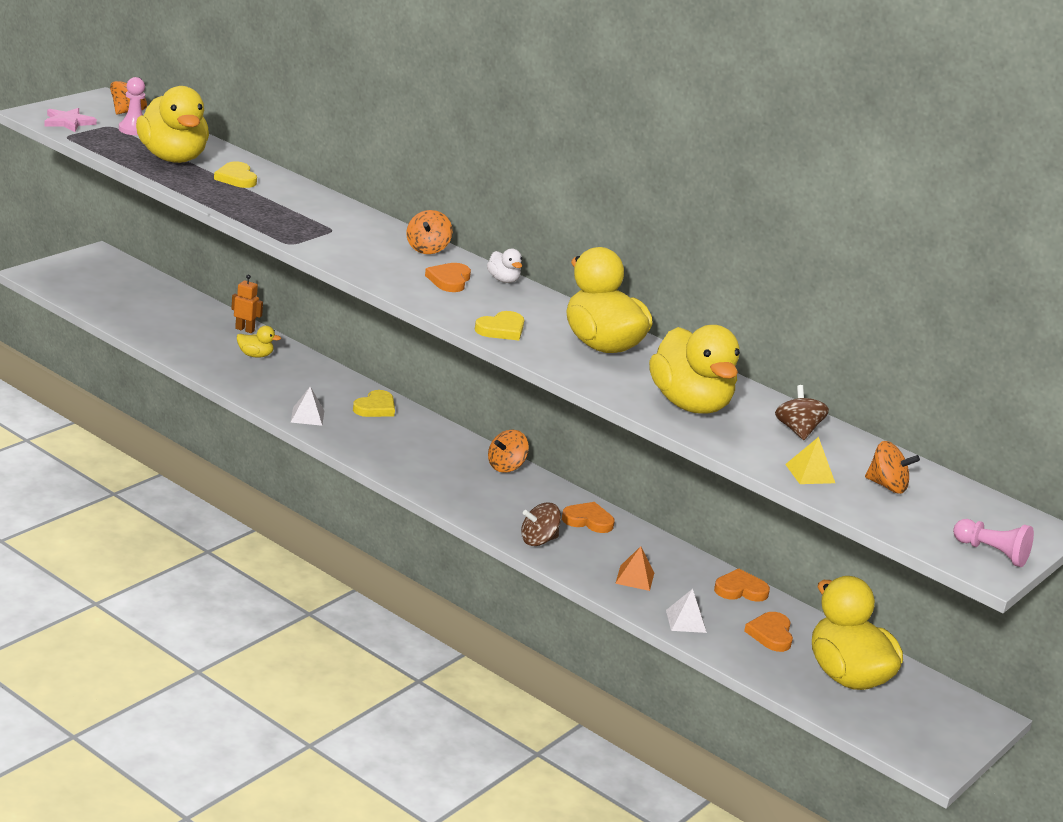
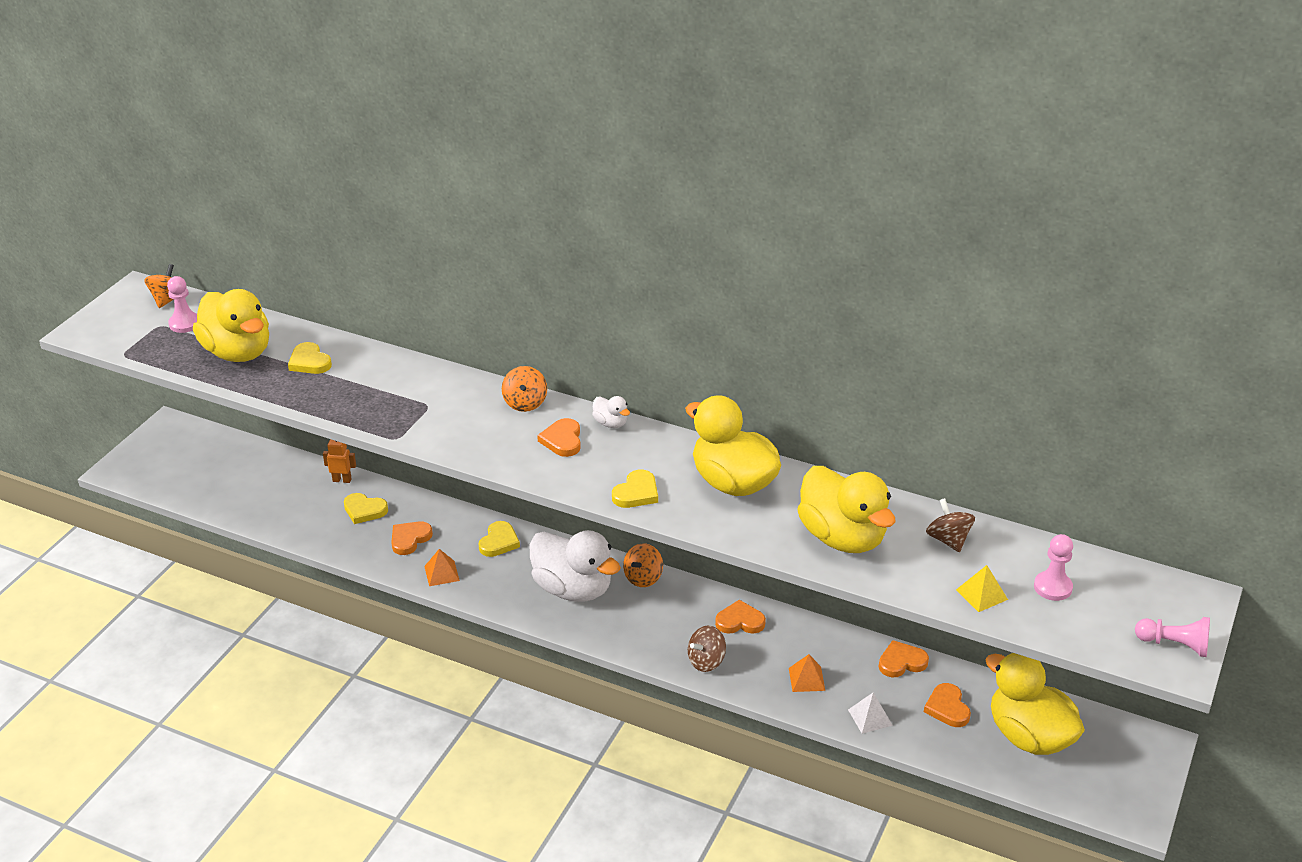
camera: 10 degrees left, 10 degrees up
(68, 122) = (117, 333): pink star -> none
(255, 355) = (364, 510): yellow duck -> yellow heart
(289, 385) = (409, 539): none -> orange heart
(307, 416) = (441, 573): white pyramid -> orange pyramid
(431, 458) = (573, 589): none -> white duck
(887, 486) = (1052, 587): orange spinning top -> pink pawn

